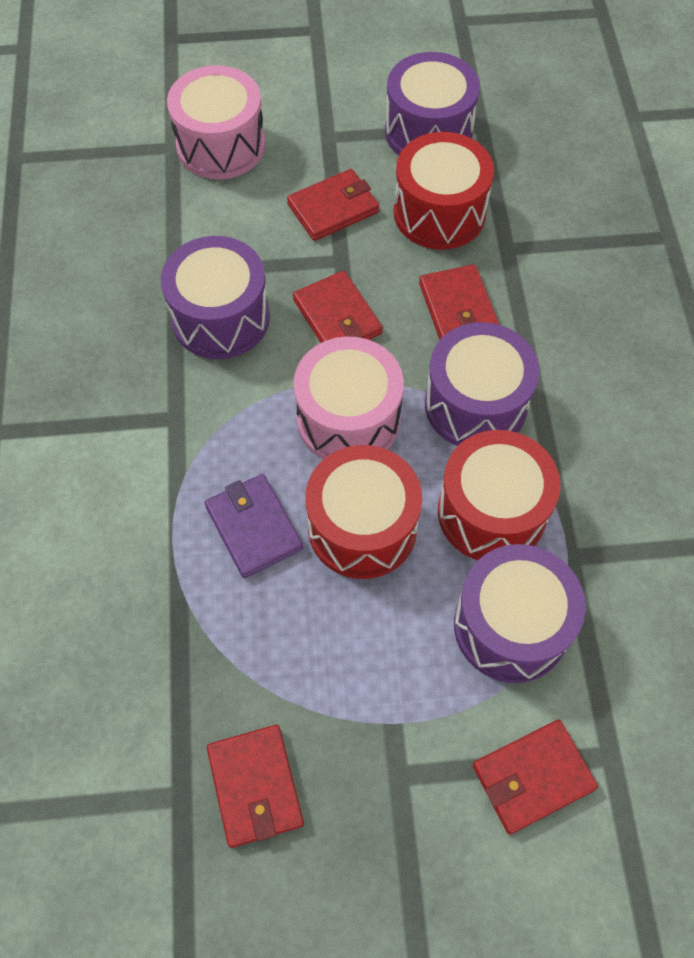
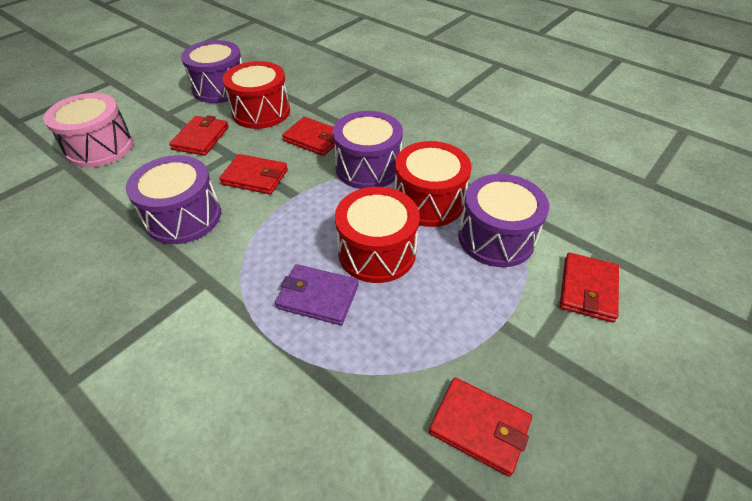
camera: 45 degrees left, 15 degrees down
(348, 419) = (312, 213): pink drum -> none

